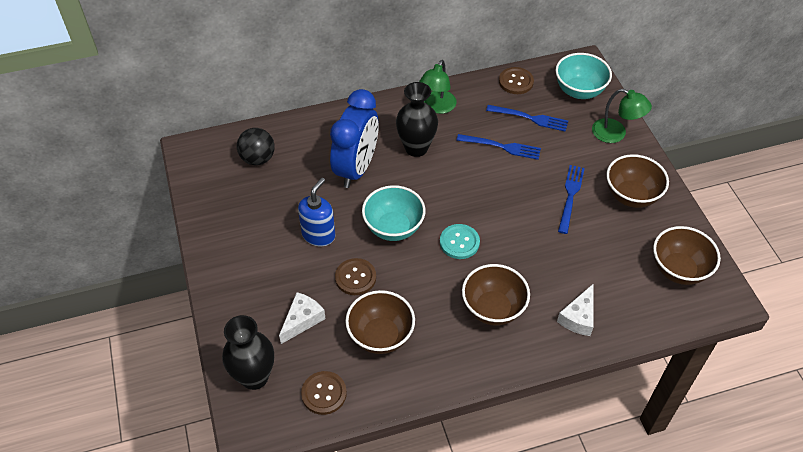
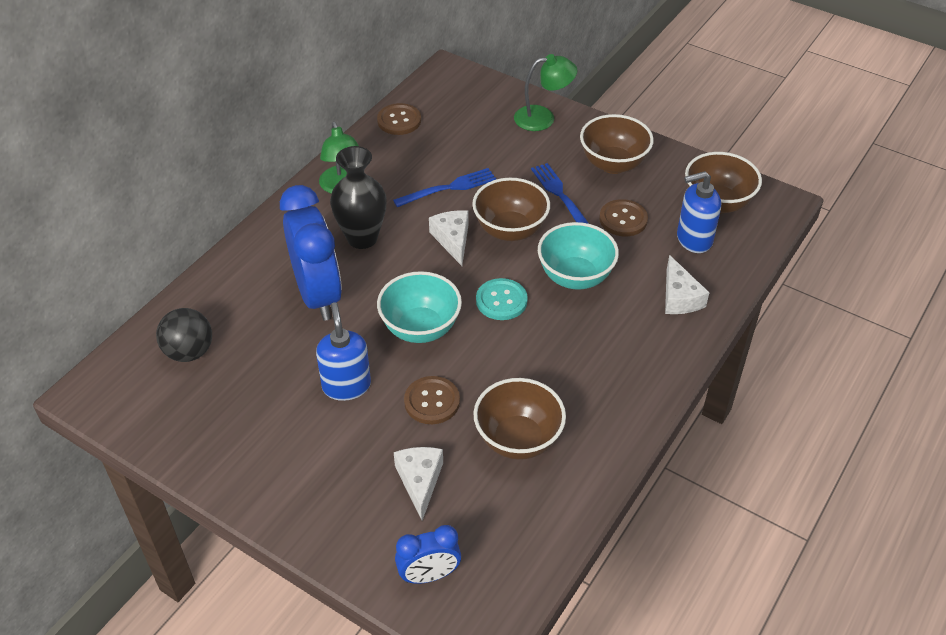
camera: 40 degrees left, 5 degrees down
(254, 377) = (429, 575): black vase -> blue clock
(324, 393) = (520, 536): brown button -> brown button (623, 219)
(469, 183) = (452, 240): none -> white cheese
(493, 309) = (597, 340): brown bowl -> brown bowl (510, 230)
(530, 118) = (449, 146): blue fork -> none
(579, 91) = (469, 97): turquoise bowl -> turquoise bowl (575, 277)
(632, 284) = (693, 239): none -> blue soap dispenser

